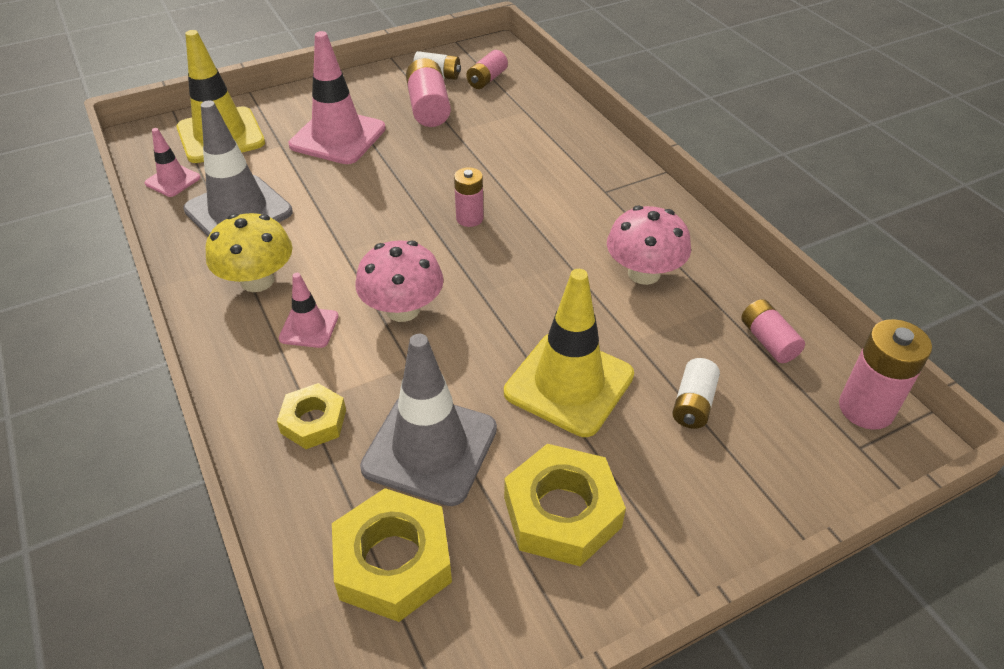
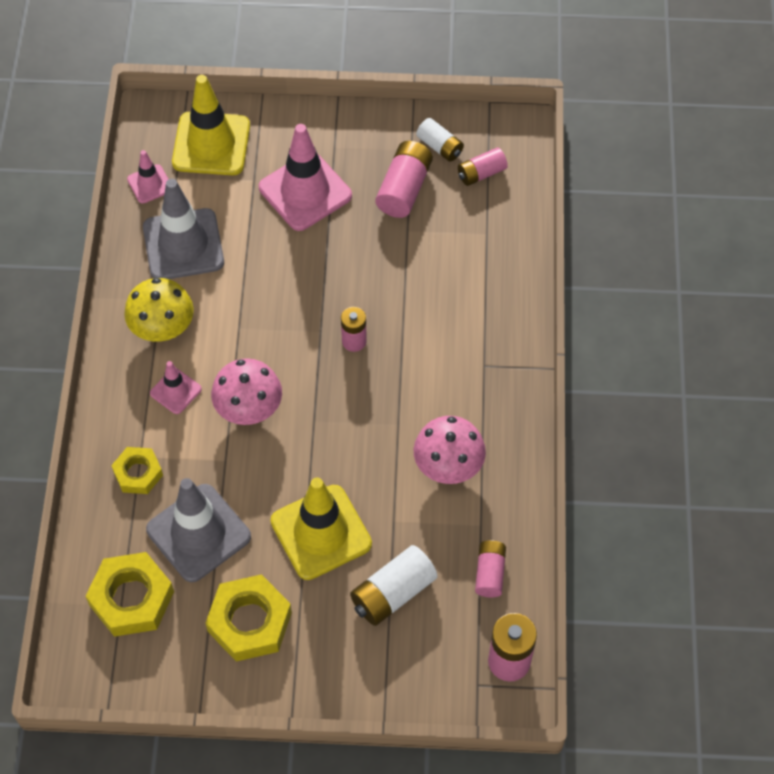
camera: 30 degrees right, 15 degrees up
(693, 404) = (393, 593): white battery -> white battery, size x1.56

